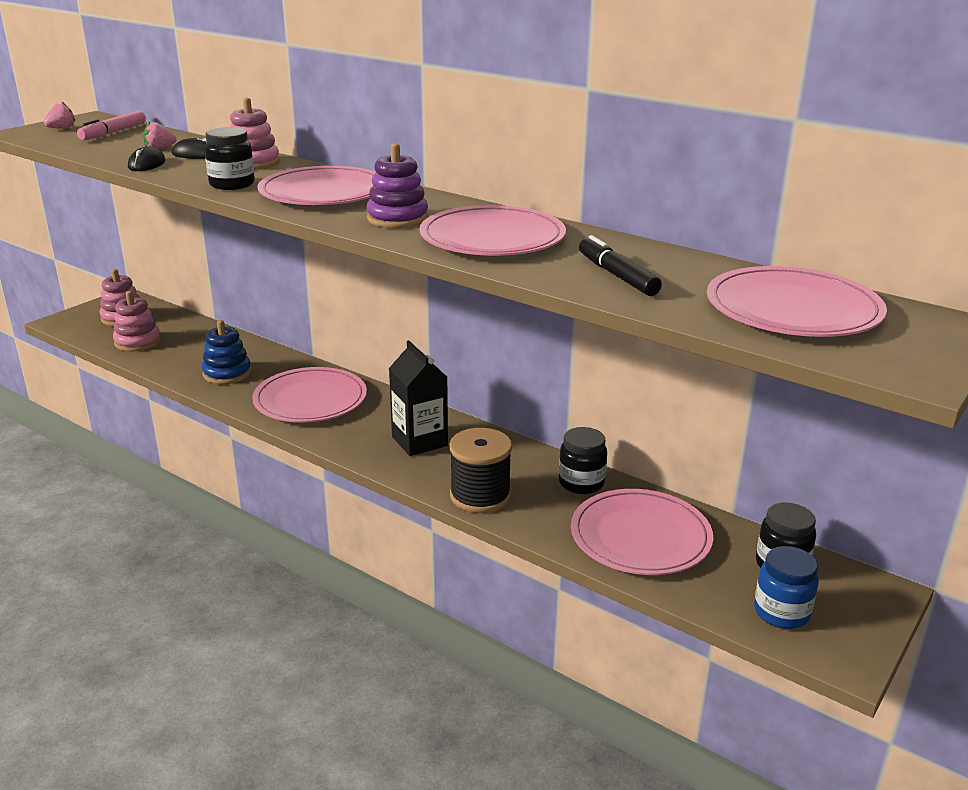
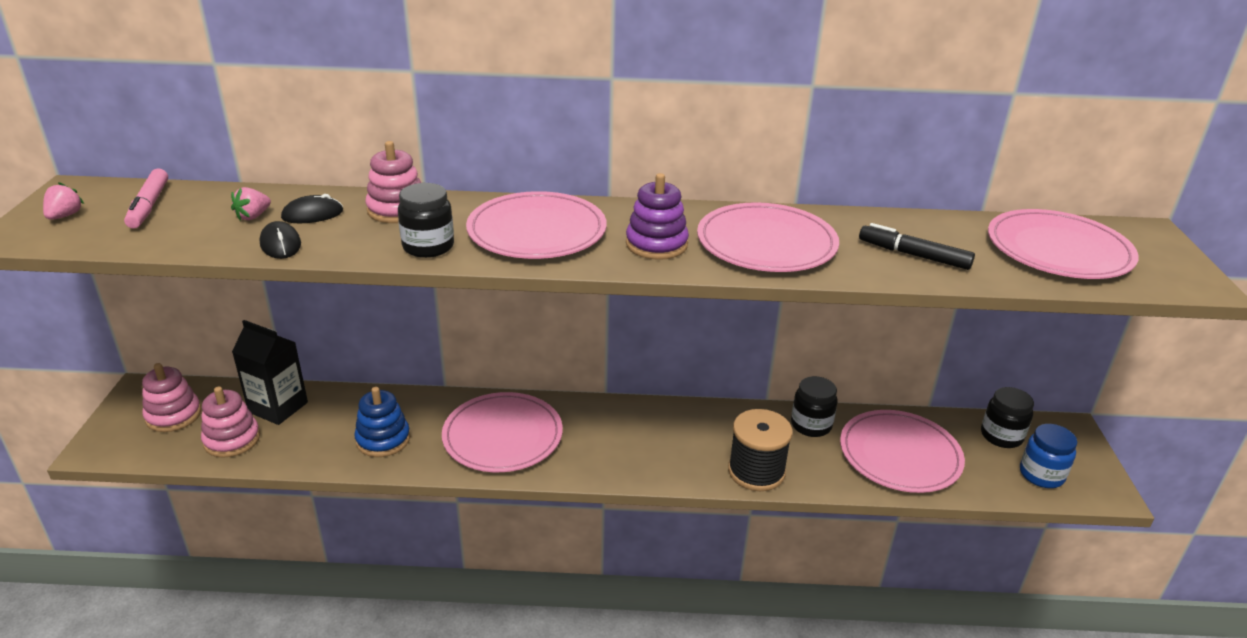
camera: 35 degrees left, 5 degrees up
(419, 441) = (649, 439): black carton -> black carton (278, 407)

